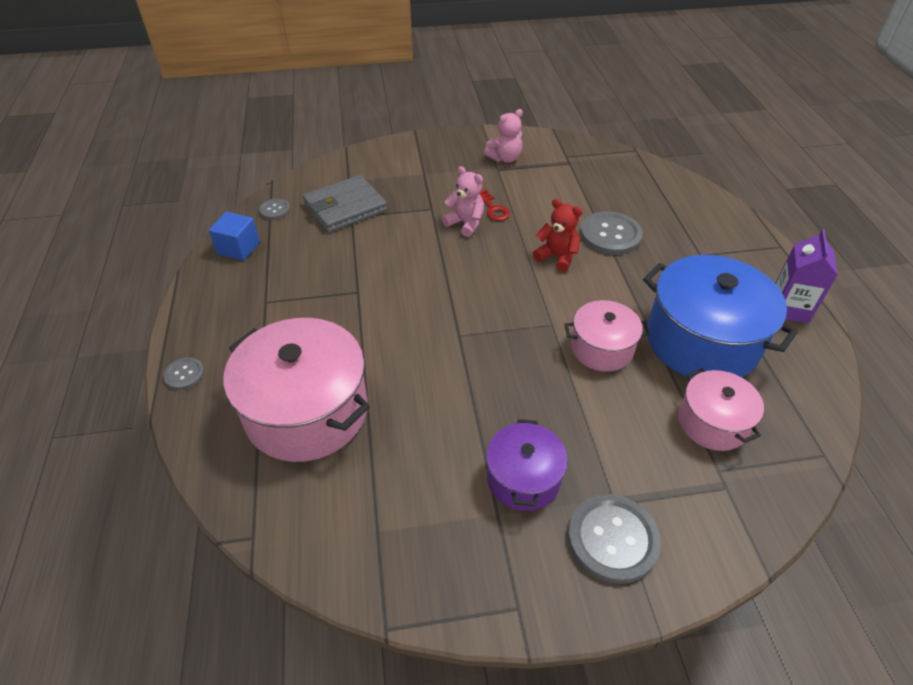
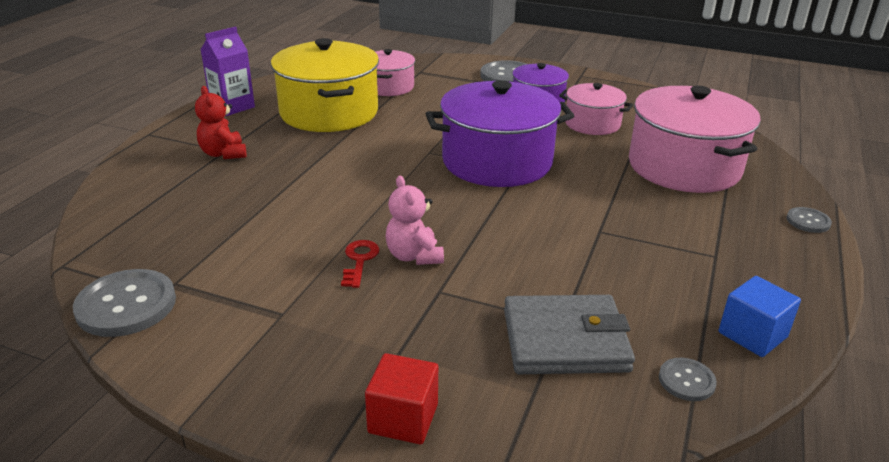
camera: 150 degrees left, 15 degrees down
(398, 153) = (403, 418): none -> red cube
(485, 338) = (497, 161): none -> purple pot
(505, 158) = (247, 328): pink teddy bear -> none
(557, 257) = (356, 191): red teddy bear -> red teddy bear (223, 154)
(601, 348) = (408, 130): pink pot -> pink pot (592, 124)
(610, 235) = (274, 190): grey button -> grey button (126, 305)
(701, 341) = (329, 112): blue pot -> yellow pot

